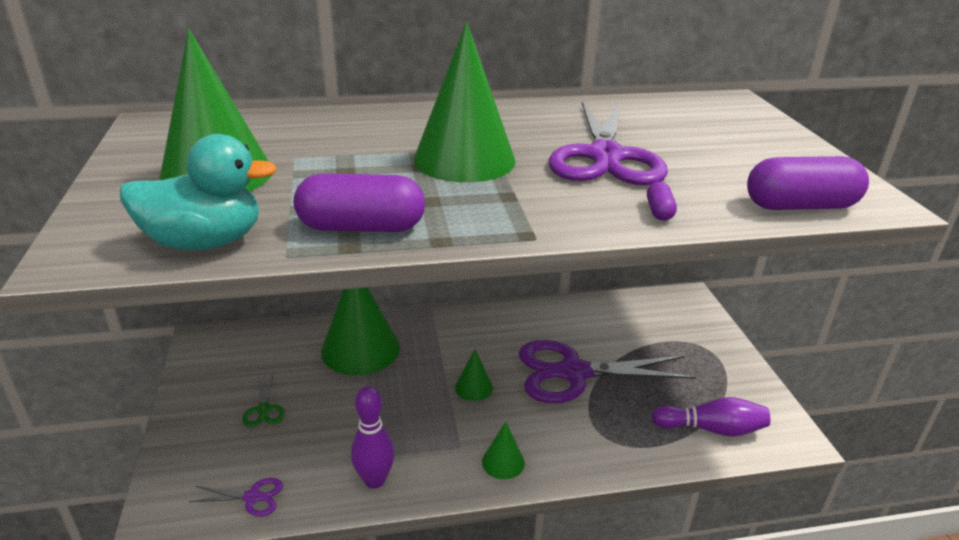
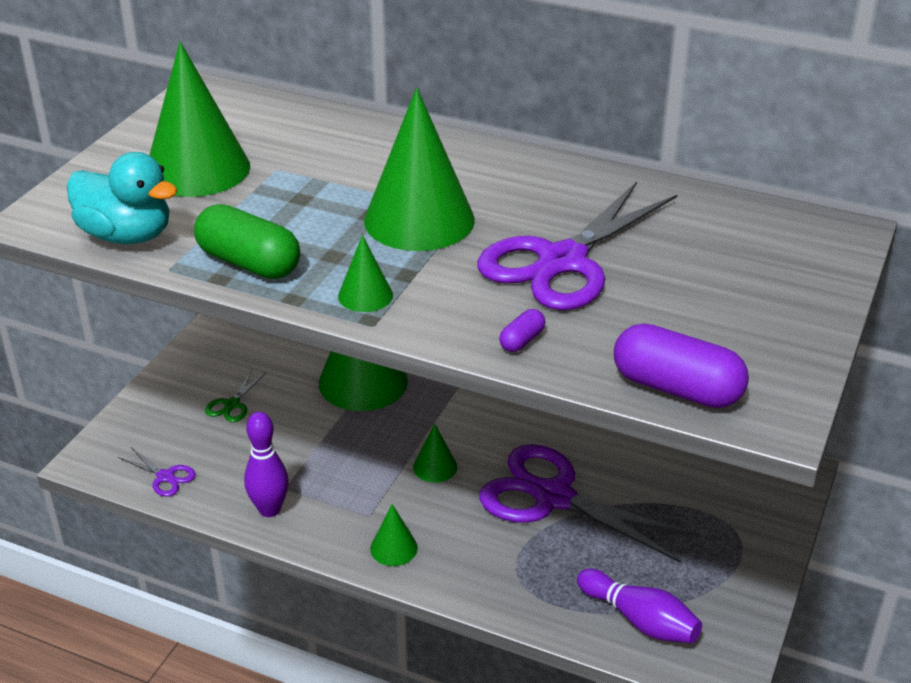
camera: 35 degrees right, 5 degrees up
(361, 227) = (249, 263): purple capsule -> green capsule
(498, 220) = (365, 295): none -> green cone

